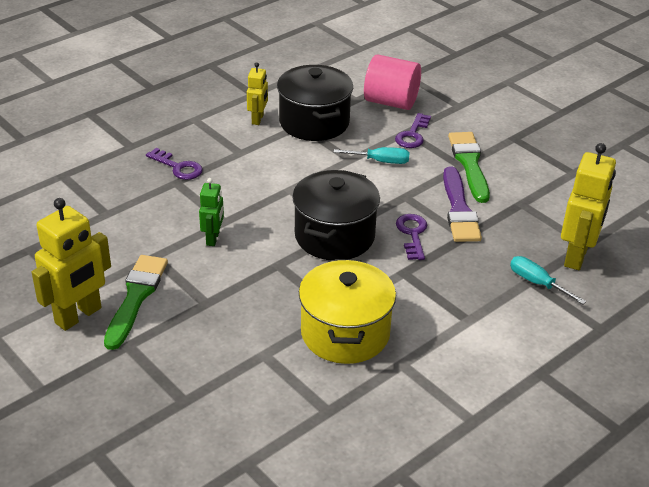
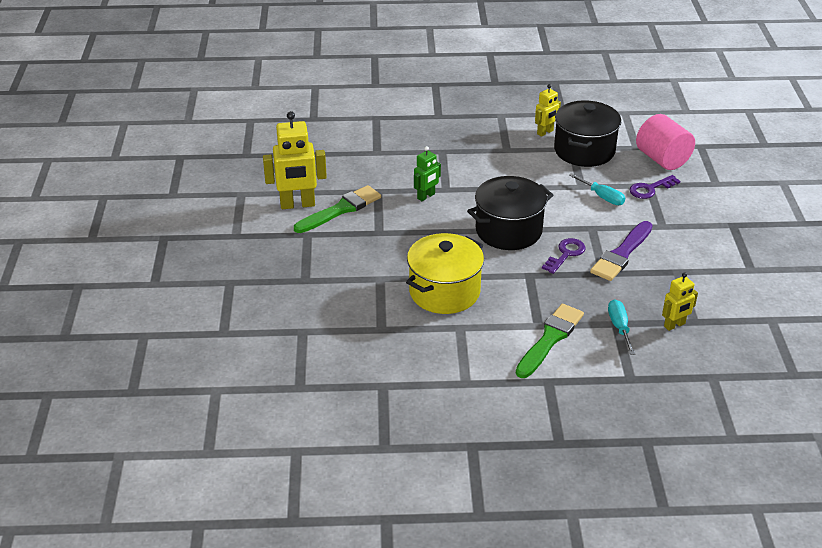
camera: 40 degrees right, 0 degrees up
(178, 167) = (454, 142): purple key -> none
(469, 164) = (670, 227): green brush -> green brush (550, 339)
(576, 256) = (674, 325): yellow robot -> yellow robot, size x0.56

